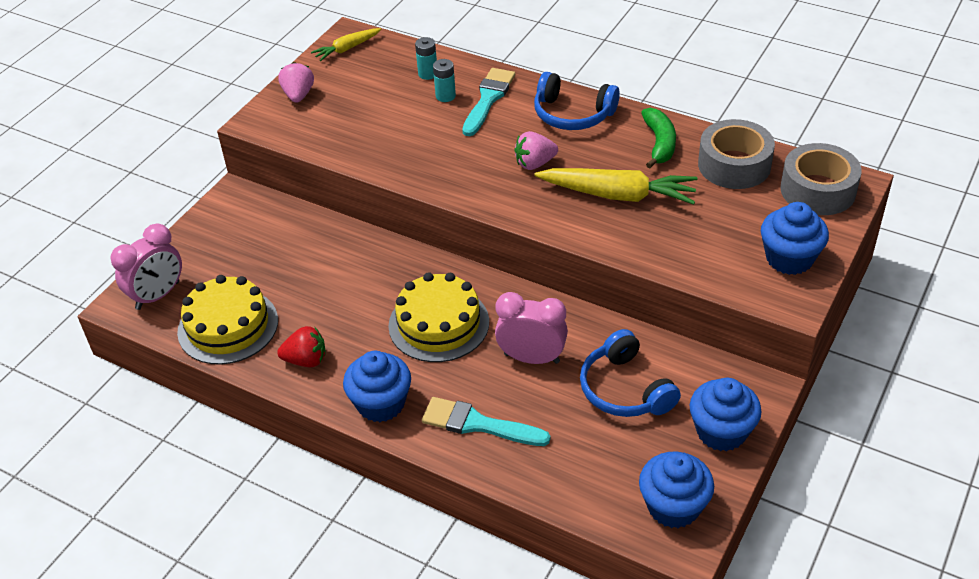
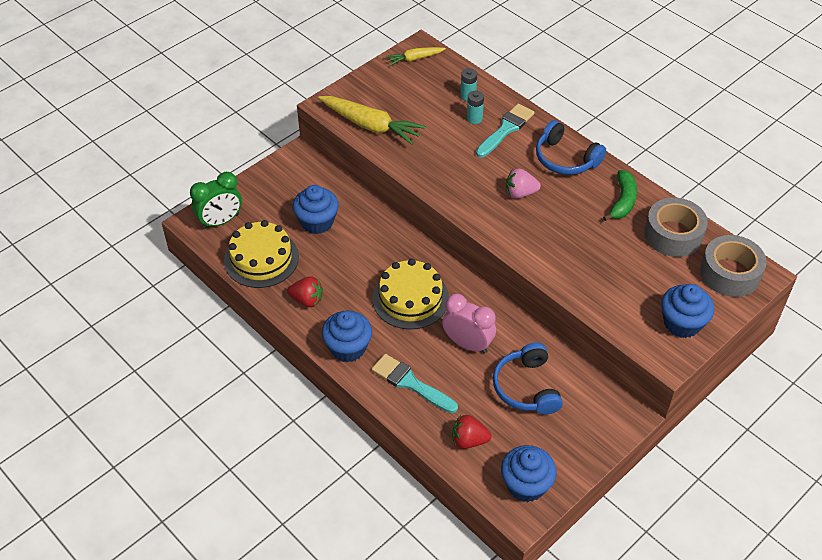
camera: 15 degrees right, 5 degrees up
(158, 296) = (220, 221): pink clock -> green clock
(298, 95) = (365, 90): pink strawberry -> none
(580, 473) = (469, 440): none -> red strawberry
(618, 195) = (573, 236): yellow carrot -> yellow carrot (371, 126)
(721, 431) = (584, 440): blue cupcake -> blue cupcake (317, 222)

